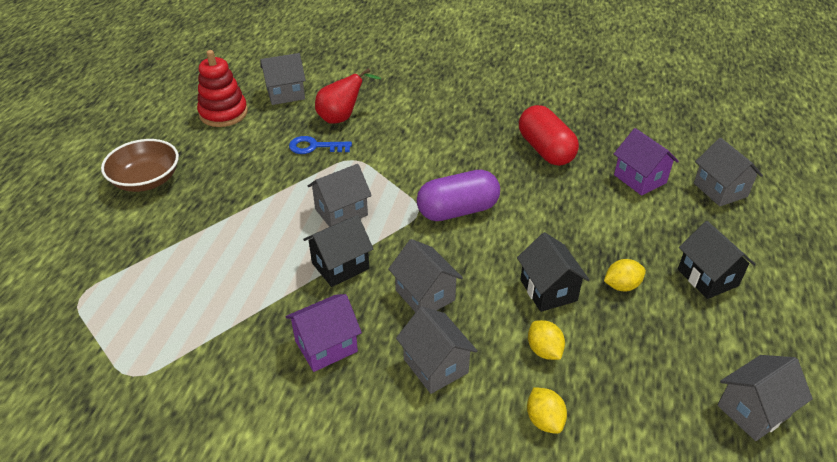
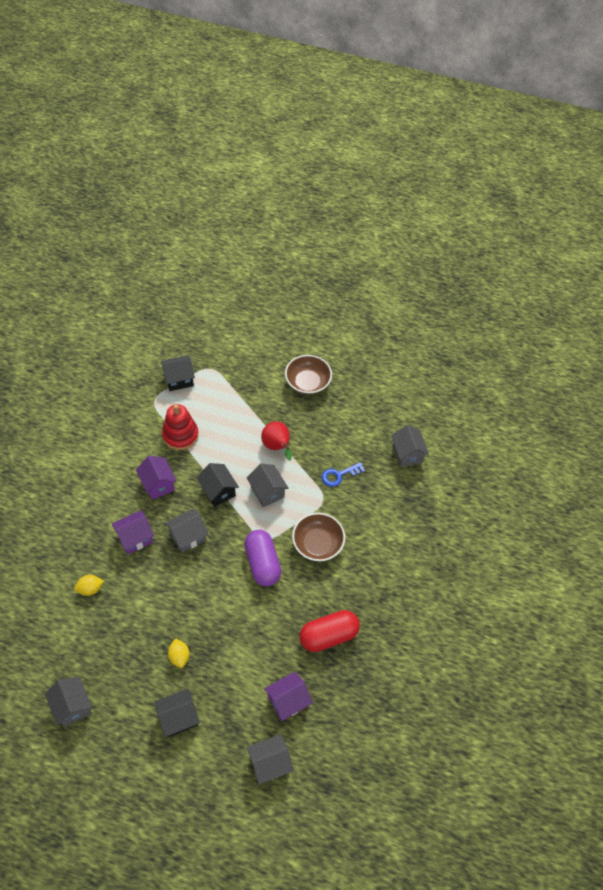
camera: 90 degrees right, 15 degrees up
(223, 113) = (381, 416): red stacking toy -> red stacking toy (180, 435)
(315, 147) = (339, 475): blue key -> blue key turned 120 degrees counterclockwise
(342, 118) = (375, 492): red pear -> red pear (277, 447)
(421, 162) = (317, 543): none -> brown bowl
(435, 366) = (135, 538): grey house -> purple house
(544, 350) = (136, 597): yellow lemon -> none
(548, 290) = (182, 609): black house -> black house (179, 380)

